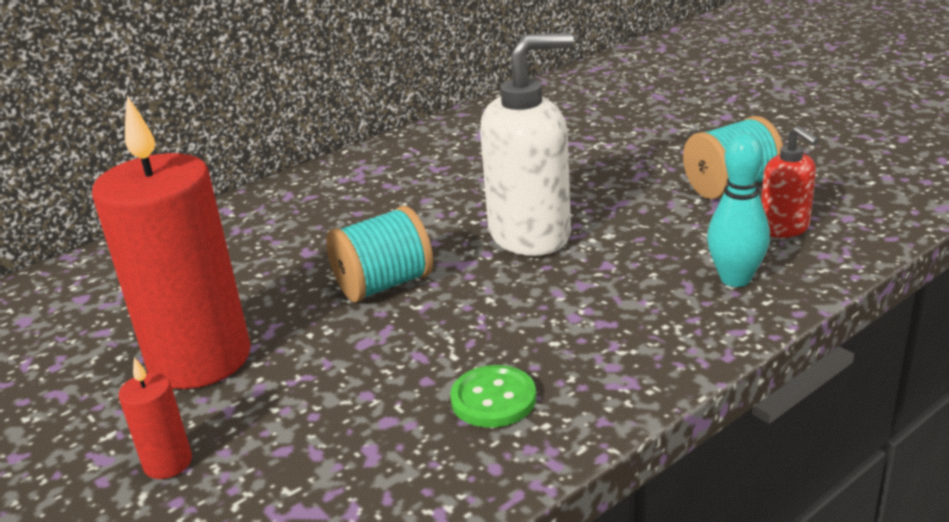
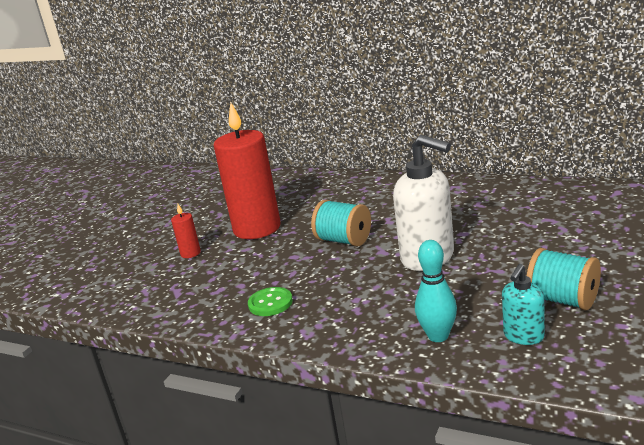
camera: 65 degrees right, 5 degrees down
(784, 228) = (523, 336): red soap dispenser -> turquoise soap dispenser

